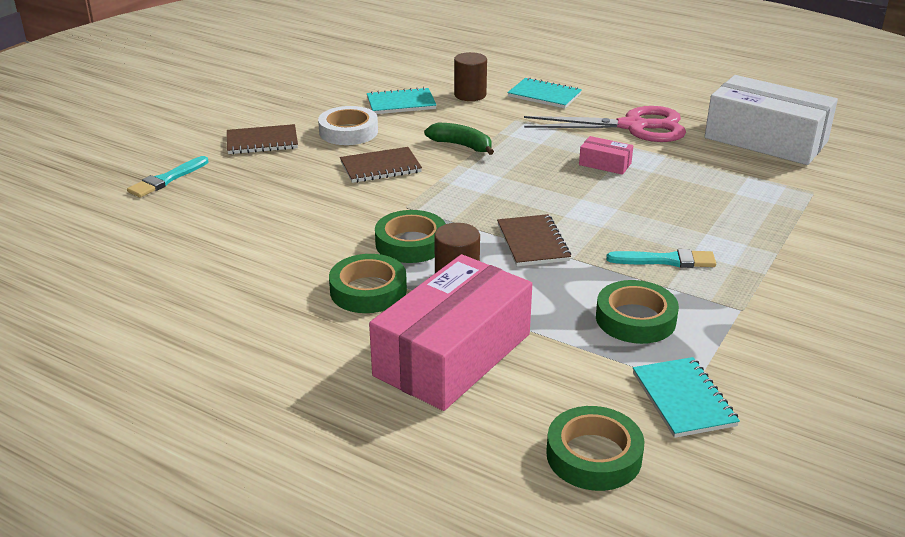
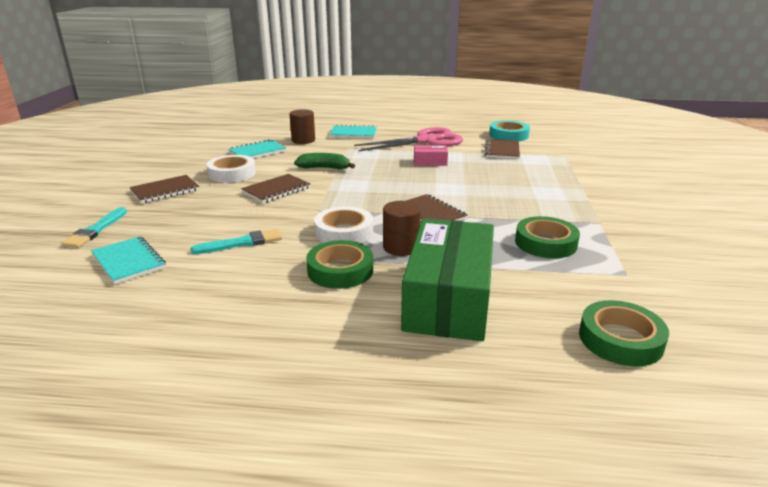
camera: 25 degrees left, 5 degrees down
(411, 243) = (344, 232): green tape -> white tape
(453, 355) = (448, 298): pink box -> green box
(666, 260) = (525, 206): turquoise brush -> turquoise brush (242, 243)
(683, 399) = (631, 284): turquoise notebook -> turquoise notebook (129, 261)
(726, 165) = (502, 150): none -> brown notebook
(765, 140) = (508, 135): white box -> turquoise tape

